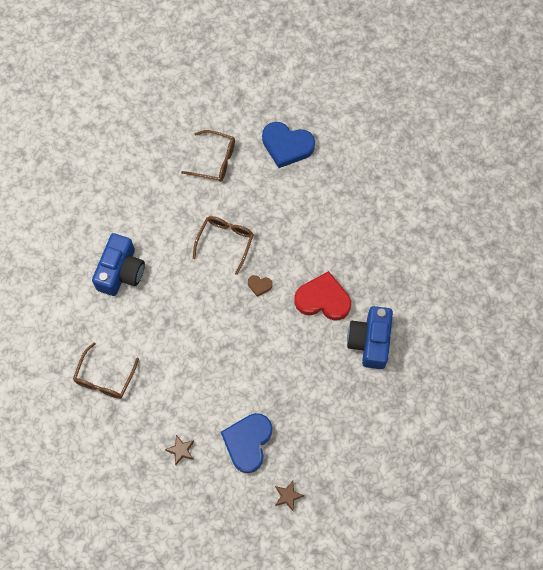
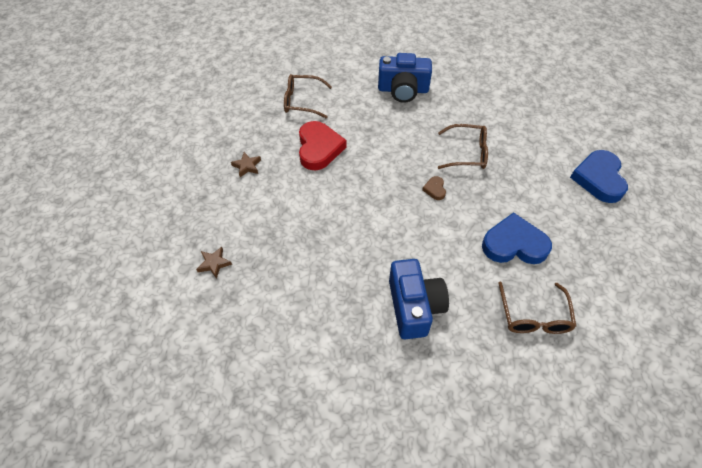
camera: 75 degrees right, 15 degrees down
(215, 160) = (545, 127): brown glasses -> brown glasses (533, 316)
(248, 442) = (266, 216): blue heart -> blue heart (514, 244)
(323, 299) = (444, 248): red heart -> red heart (319, 148)
(370, 341) = (414, 306): blue camera -> blue camera turned 90 degrees clockwise

